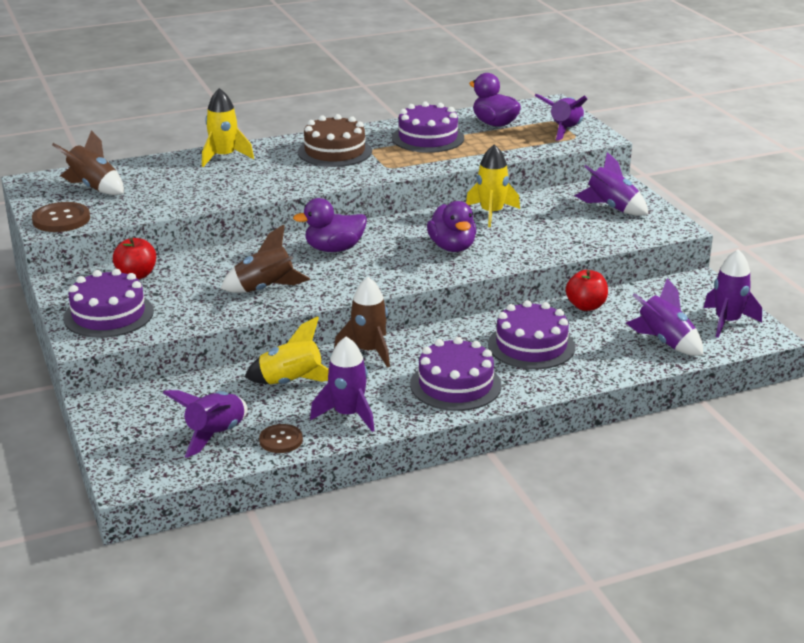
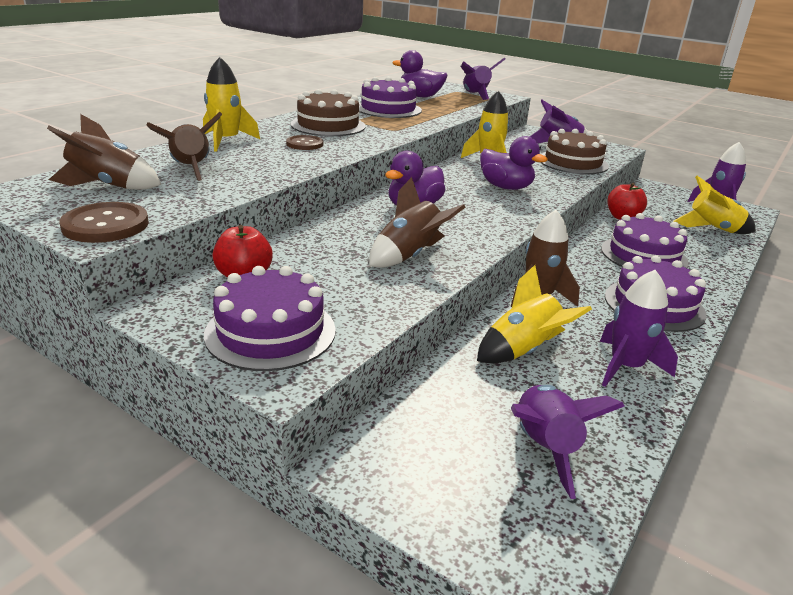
camera: 35 degrees left, 0 degrees up
(163, 182) = (190, 169): none -> brown rocket
(281, 440) = (617, 423): brown button -> brown button (304, 144)
(580, 234) = (573, 162): none -> brown cake
(665, 342) = (712, 229): purple rocket -> yellow rocket

